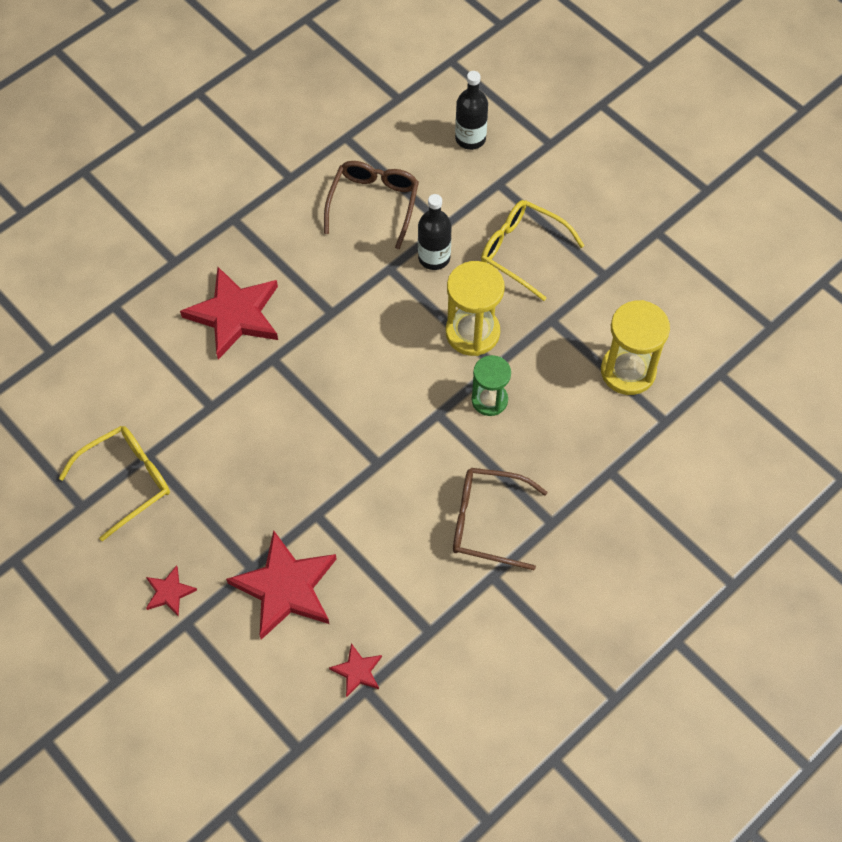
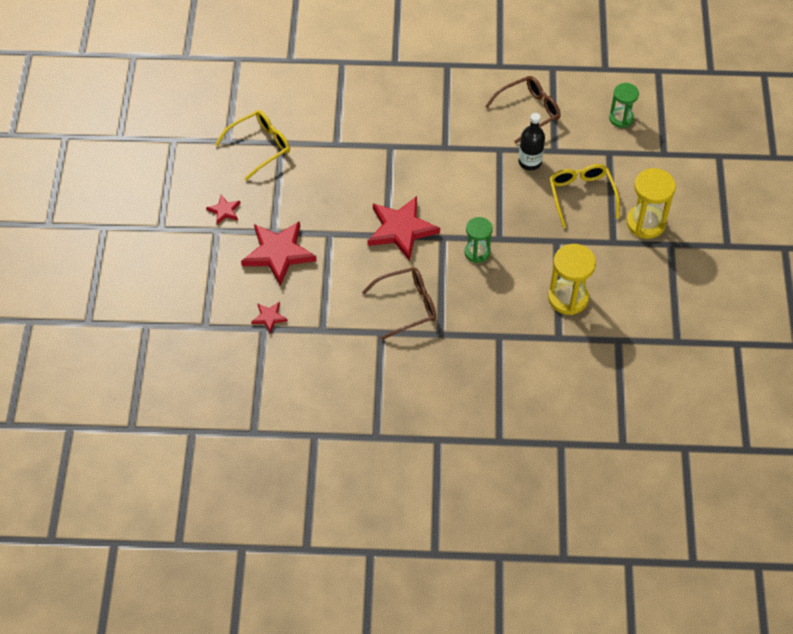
camera: 45 degrees right, 5 degrees down
(127, 480) = (260, 146): yellow glasses -> yellow glasses turned 45 degrees counterclockwise
(235, 315) = (396, 111): red star -> red star (401, 229)
(470, 138) = (621, 118): black bottle -> green hourglass
(472, 332) = (507, 213): yellow hourglass -> yellow hourglass (645, 223)
(486, 522) = (408, 305): brown glasses -> brown glasses turned 105 degrees clockwise

